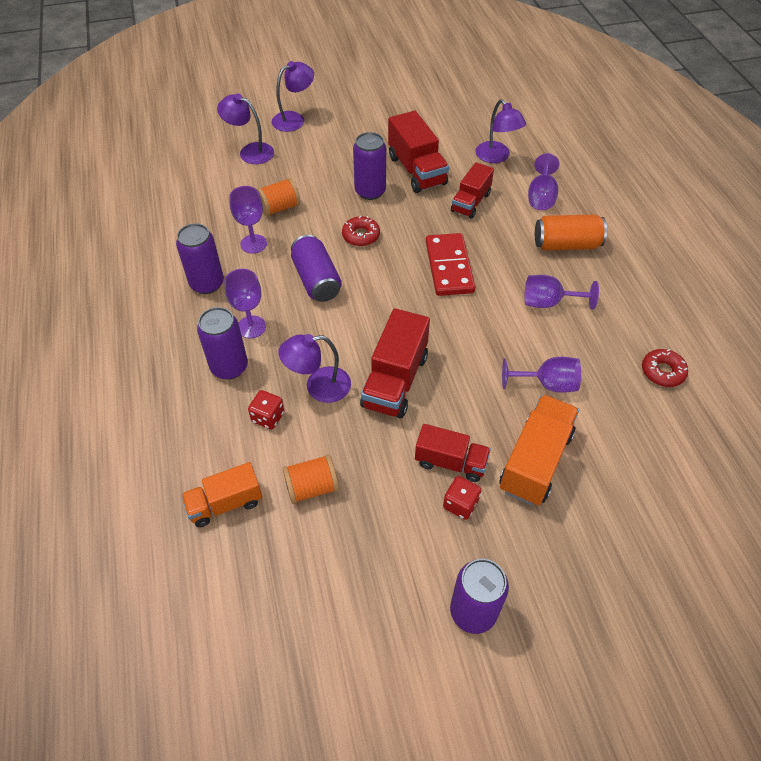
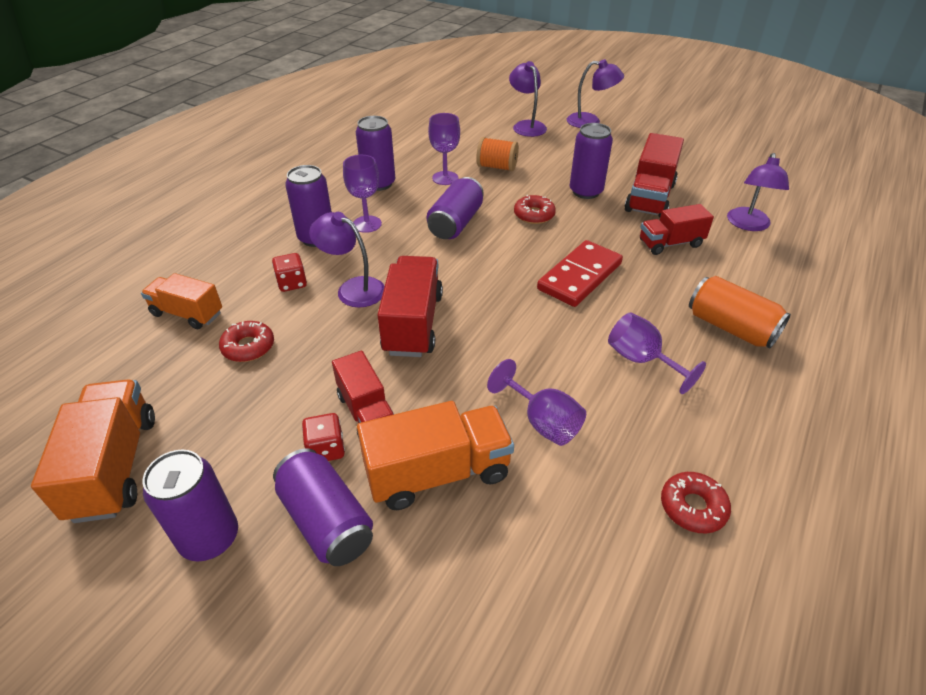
camera: 45 degrees right, 10 degrees down
(312, 487) = (248, 347): orange spool -> red donut
(352, 637) = (114, 466): none -> orange truck
(395, 381) = (413, 323): red truck -> red truck turned 120 degrees clockwise
(518, 541) = (326, 521): none -> purple can
(541, 197) = (756, 277): purple goblet -> none

